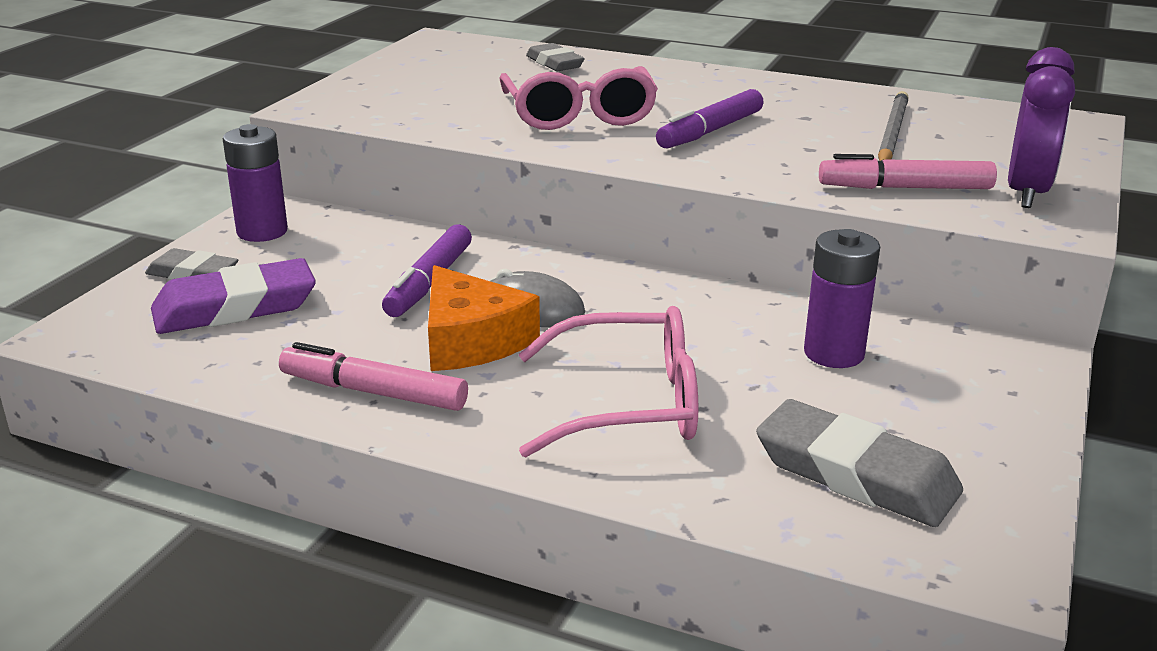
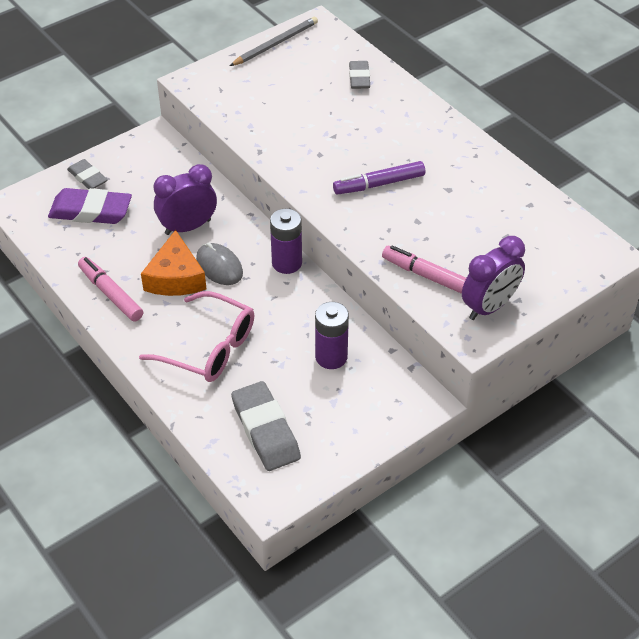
camera: 30 degrees right, 20 degrees up
(262, 232) = (138, 155): purple battery -> purple battery (287, 263)
(429, 282) = (188, 227): purple marker -> purple clock
(579, 115) = (323, 141): pink glasses -> none
(892, 133) = (479, 224): grey pencil -> grey pencil (275, 44)

